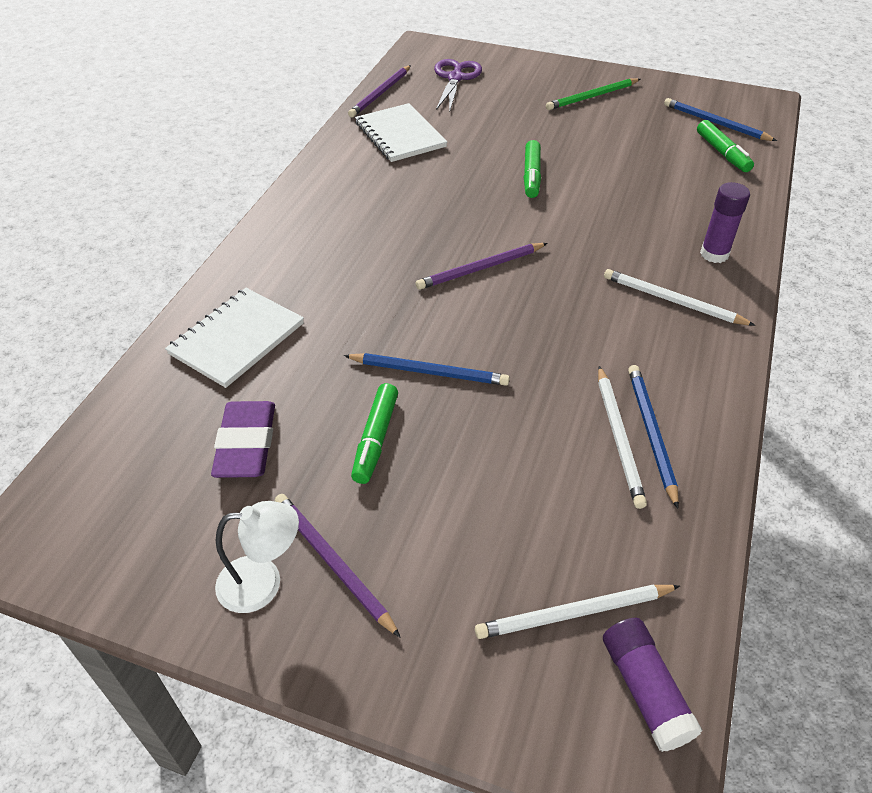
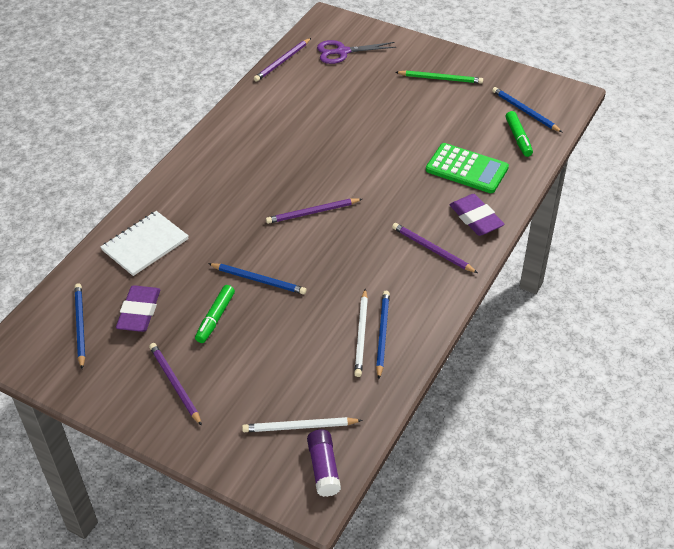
camera: 10 degrees right, 0 degrees up
(147, 480) = (80, 326): none -> blue pencil
(263, 582) = (135, 389): white lamp -> none
(400, 135) = (287, 100): white notebook -> none
(455, 78) = (342, 52): purple scissors -> purple scissors turned 120 degrees counterclockwise
(531, 175) = (371, 144): green marker -> none
(592, 97) = (440, 79): green pencil -> green pencil turned 150 degrees counterclockwise
(672, 301) = (432, 250): white pencil -> purple pencil
(673, 194) = (466, 169): none -> green calculator
(714, 254) = (475, 218): purple glue stick -> purple eraser

